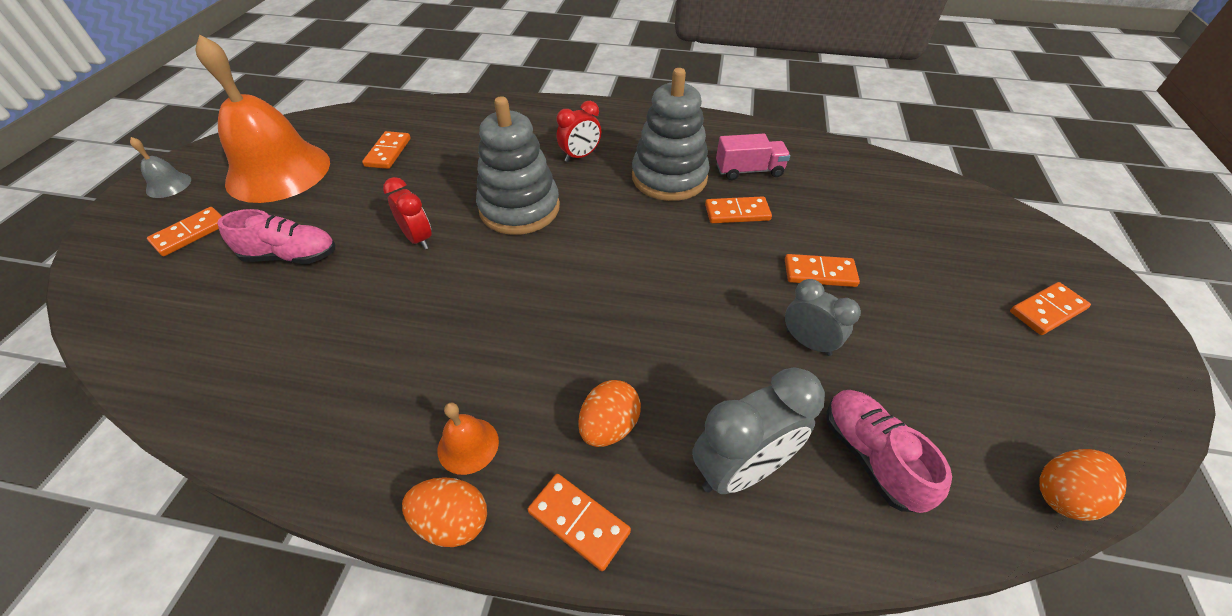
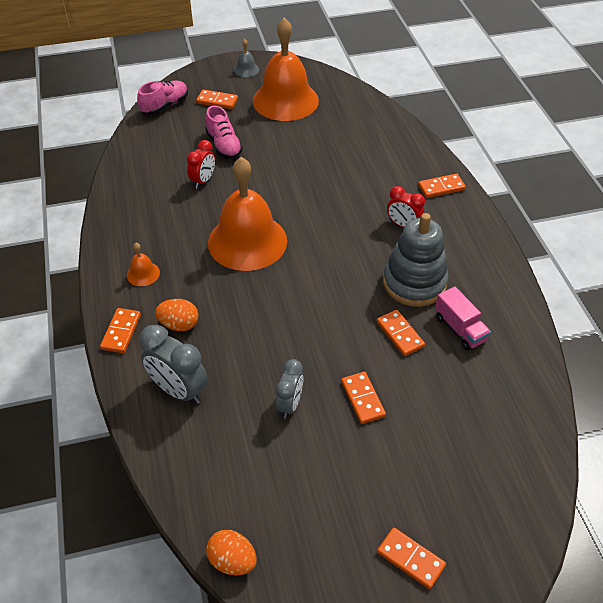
camera: 65 degrees right, 0 degrees up
(388, 152) = (336, 133): orange domino -> orange domino (441, 187)
(418, 239) = (268, 187): red clock -> red clock (203, 181)
(453, 521) = (103, 286): orange egg -> none
(500, 292) = (247, 241): none -> orange bell
(519, 208) = (325, 218): grey stacking toy -> none
(870, 456) = (215, 452): pink shoe -> pink shoe (165, 105)

